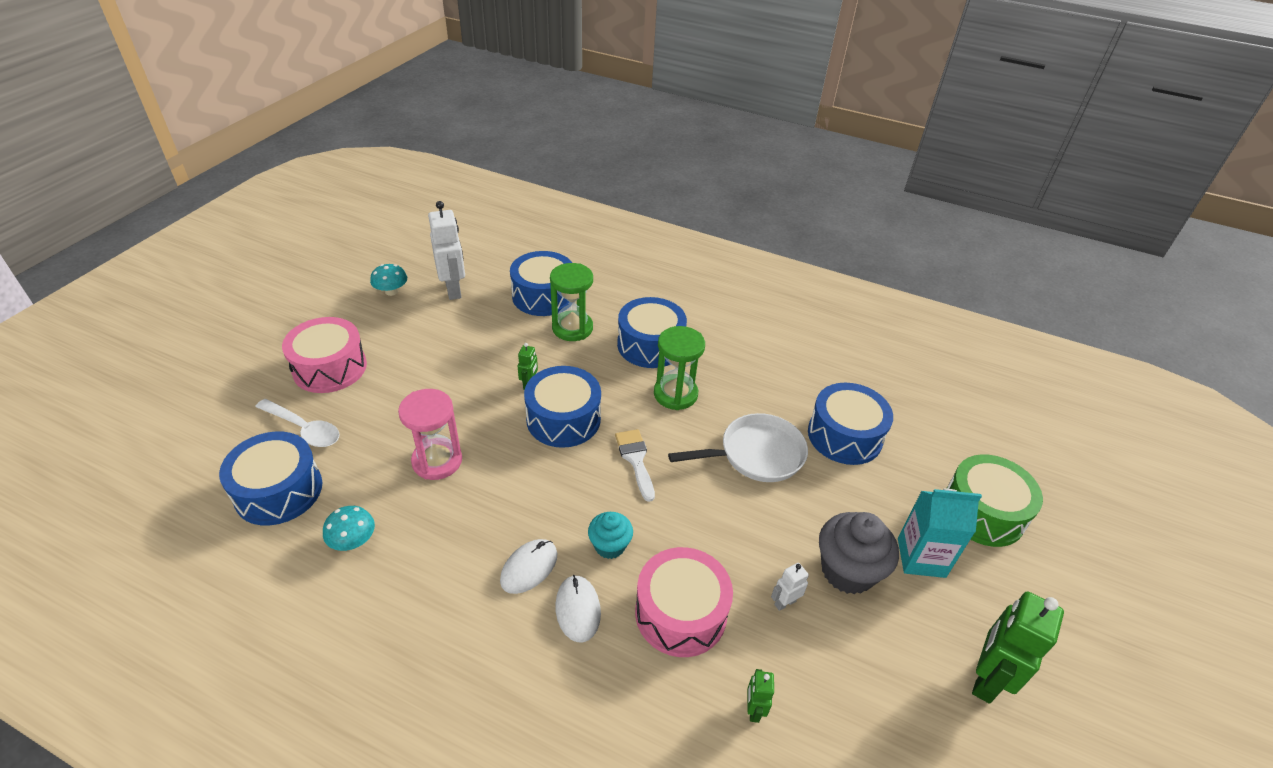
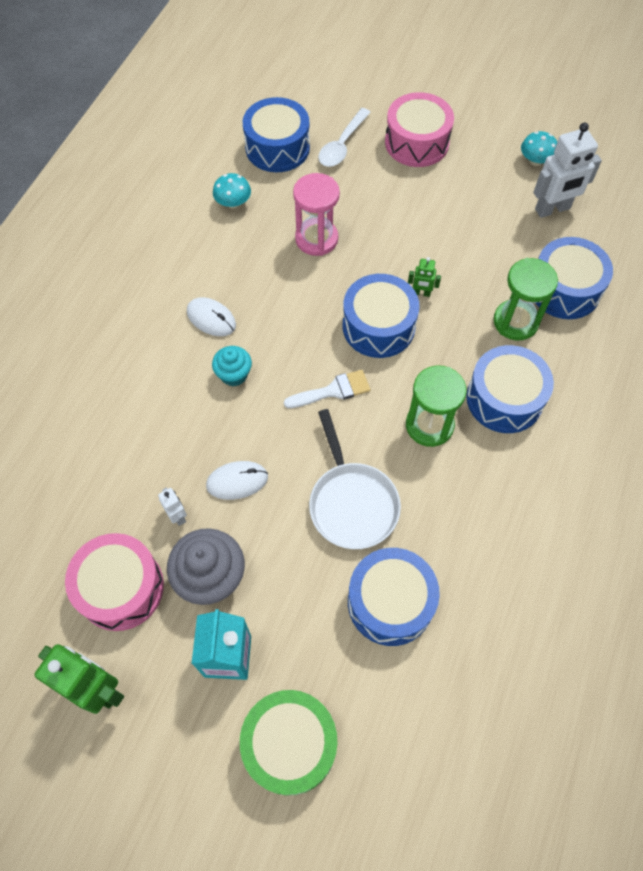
camera: 90 degrees right, 20 degrees up
(578, 609) = (173, 356): white mouse -> white mouse (237, 481)
(680, 613) = (168, 431): pink drum -> pink drum (121, 588)
(753, 709) = (83, 483): green robot -> none

